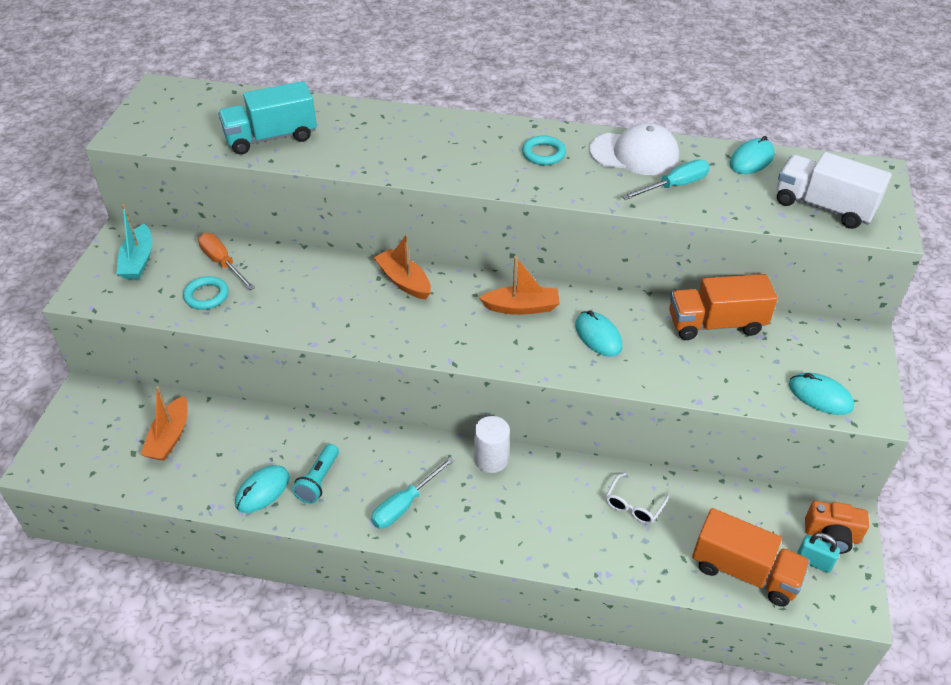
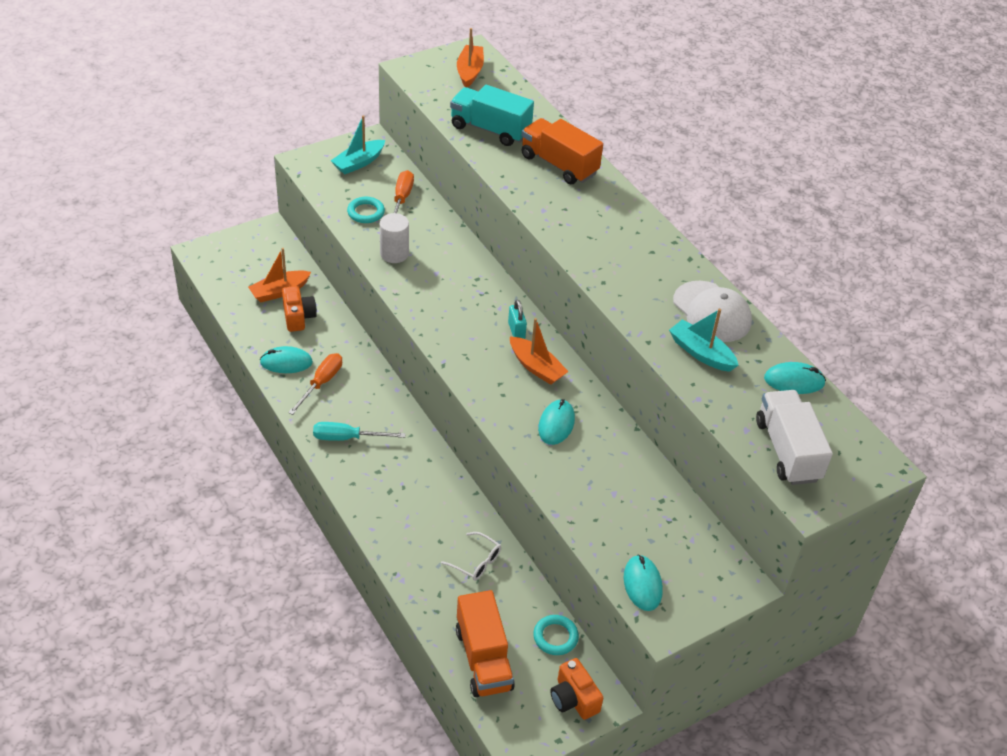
camera: 45 degrees right, 0 degrees up
(218, 444) = (298, 317): none -> orange camera
(318, 480) = (321, 383): turquoise flashlight -> orange screwdriver
(404, 281) = (489, 293): orange boat -> orange boat (469, 71)
(491, 459) = (431, 459): white cylinder -> white cylinder (394, 254)
(543, 154) = (647, 265): turquoise ring -> turquoise ring (555, 637)
(634, 505) = (476, 562): white glasses -> white glasses turned 135 degrees counterclockwise
(674, 186) = (701, 353): turquoise screwdriver -> turquoise boat
(715, 324) = (649, 484): orange truck -> orange truck (559, 165)
(813, 561) = (536, 698): turquoise padlock -> turquoise padlock (516, 331)

